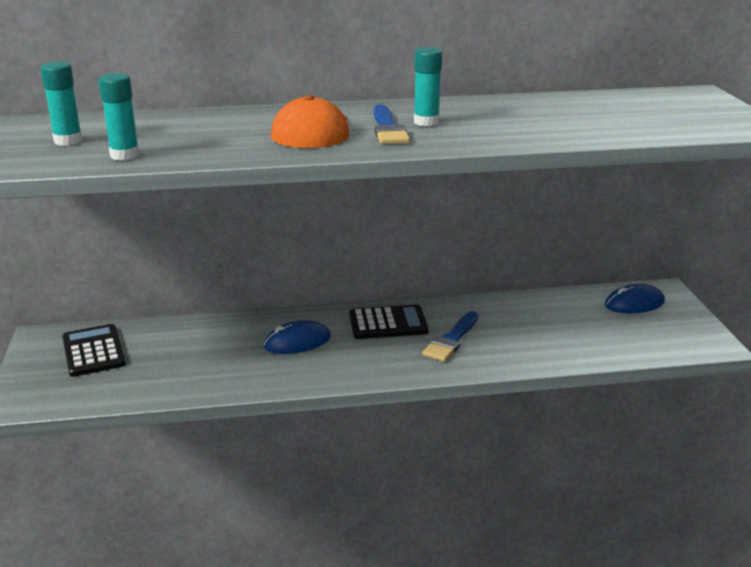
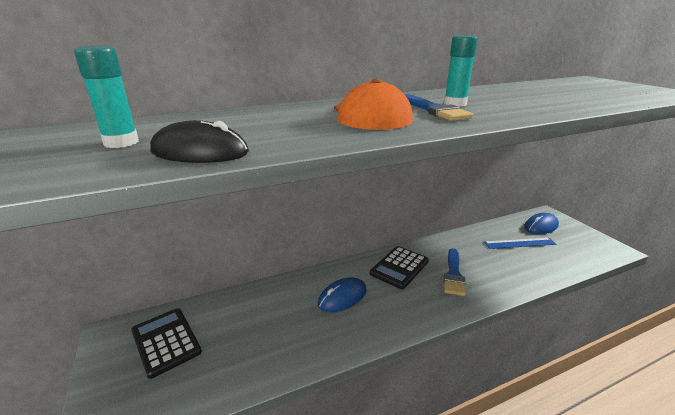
camera: 15 degrees left, 0 degrees up
(124, 155) = (200, 152): turquoise glue stick -> black mouse
(388, 323) = (399, 267): black calculator -> black calculator turned 150 degrees clockwise
(578, 319) = (520, 243): none -> blue ruler

